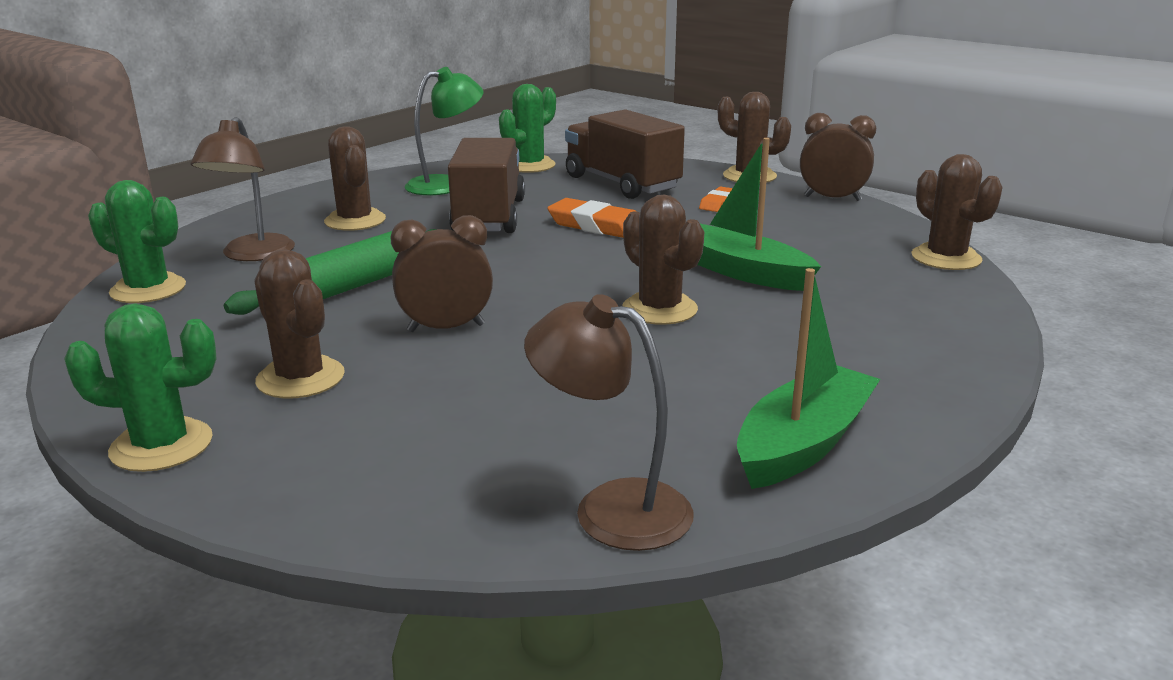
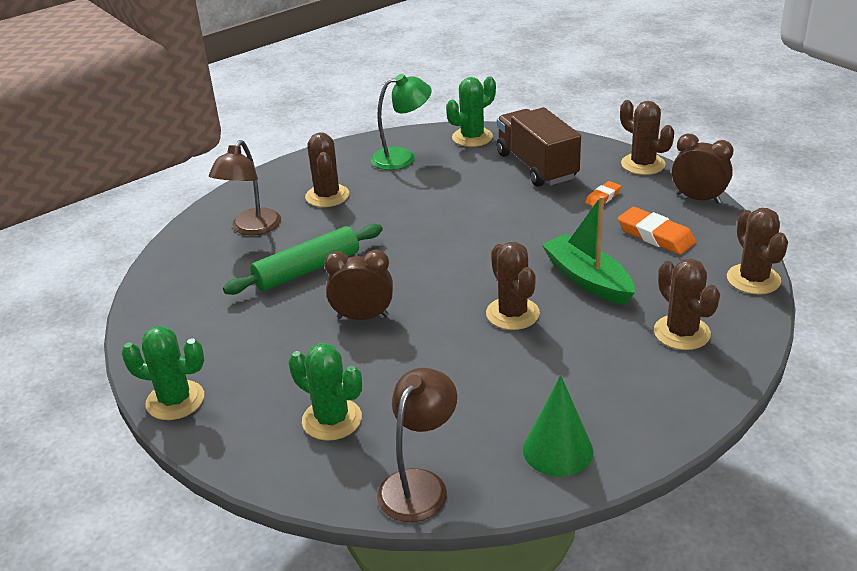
camera: 15 degrees right, 10 degrees up
(148, 289) = (181, 258): green cactus -> green cactus (332, 419)
(300, 378) = (262, 353): brown cactus -> brown cactus (681, 333)
(489, 217) = (423, 199): brown truck -> none
(596, 226) = (499, 217): orange eraser -> orange eraser (655, 235)
(611, 507) = (419, 484): brown lamp -> brown lamp turned 75 degrees clockwise
(803, 443) = (558, 450): green boat -> green cone

